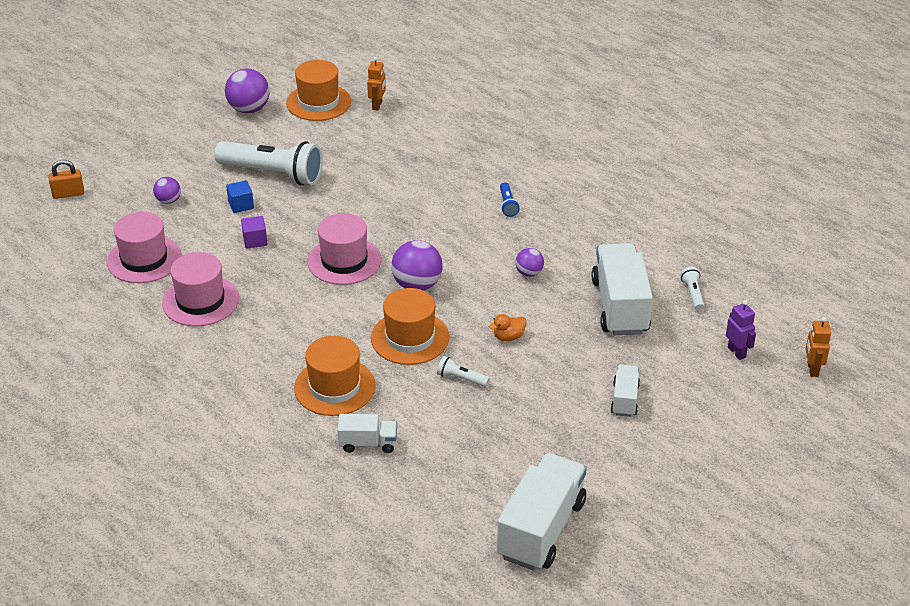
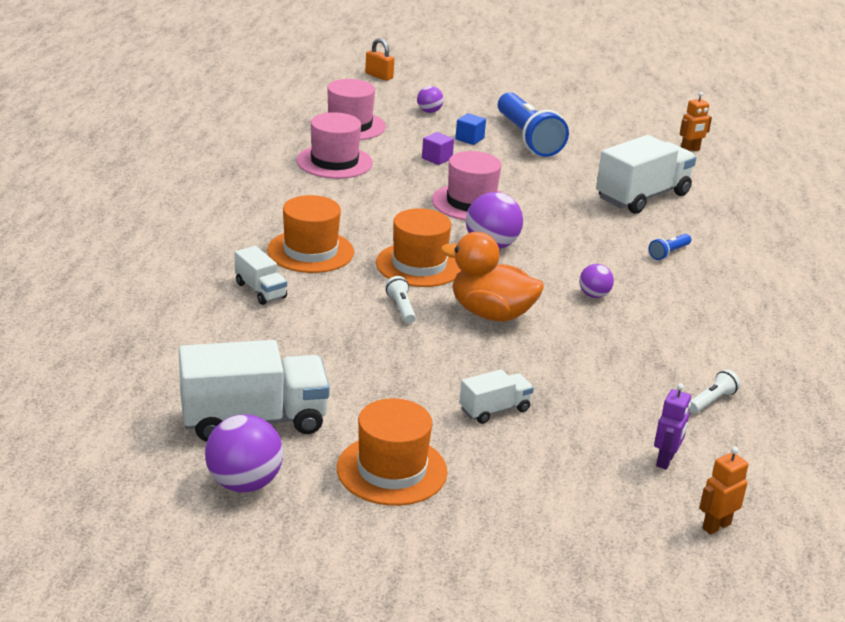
camera: 50 degrees right, 10 degrees down
(249, 109) = (587, 103): purple ball -> purple ball (244, 483)
(273, 174) = (527, 138): white flashlight -> blue flashlight
(318, 102) = (647, 126): orange hat -> orange hat (391, 470)
(508, 337) = (491, 314): orange duck -> orange duck, size x2.28
(620, 306) = (624, 362): white truck -> white truck (642, 196)

